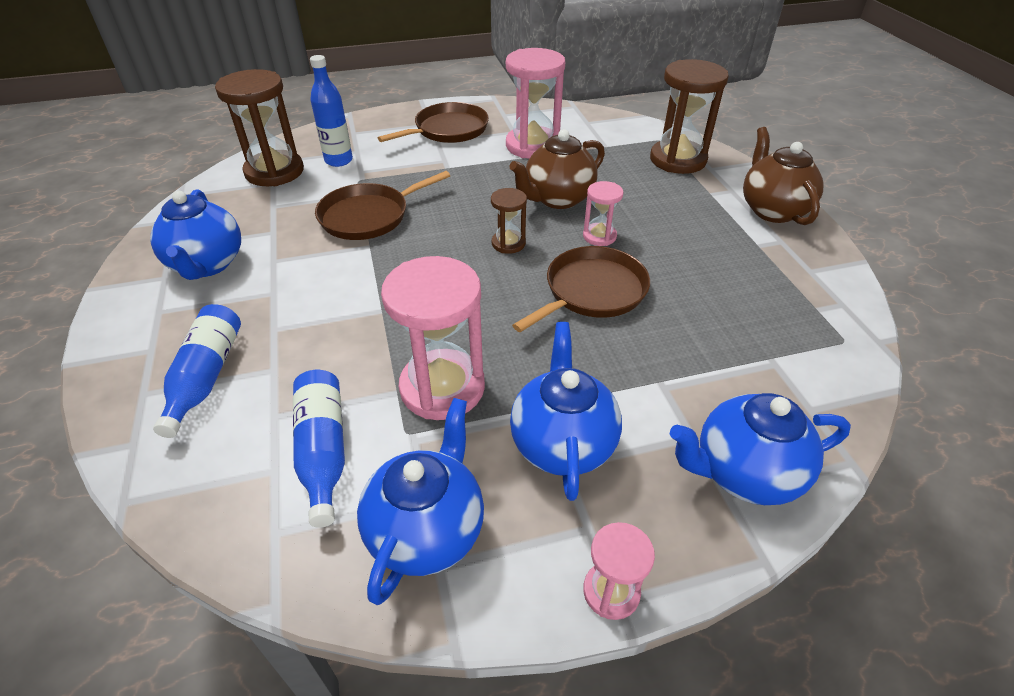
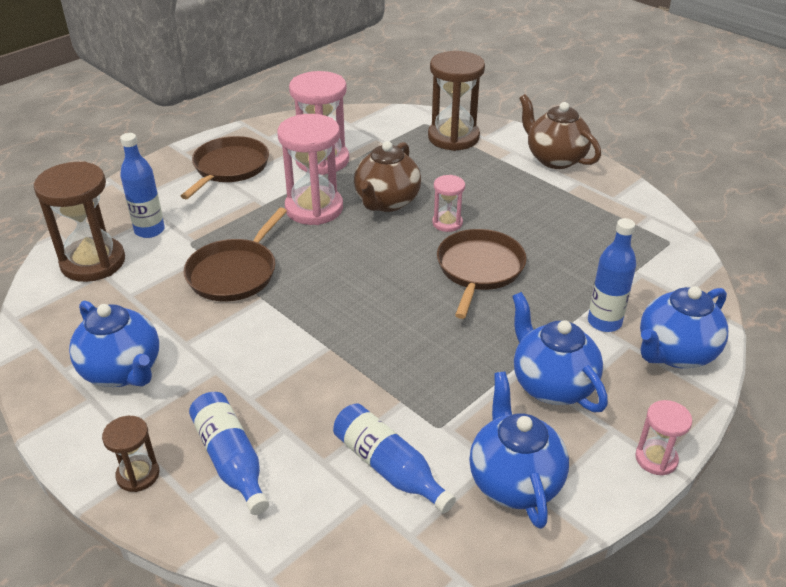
camera: 30 degrees left, 5 degrees down
(442, 387) = (434, 384): pink hourglass -> pink hourglass (314, 208)
(508, 243) = (381, 254): brown hourglass -> brown hourglass (138, 475)
(684, 400) = (604, 322): none -> blue bottle

